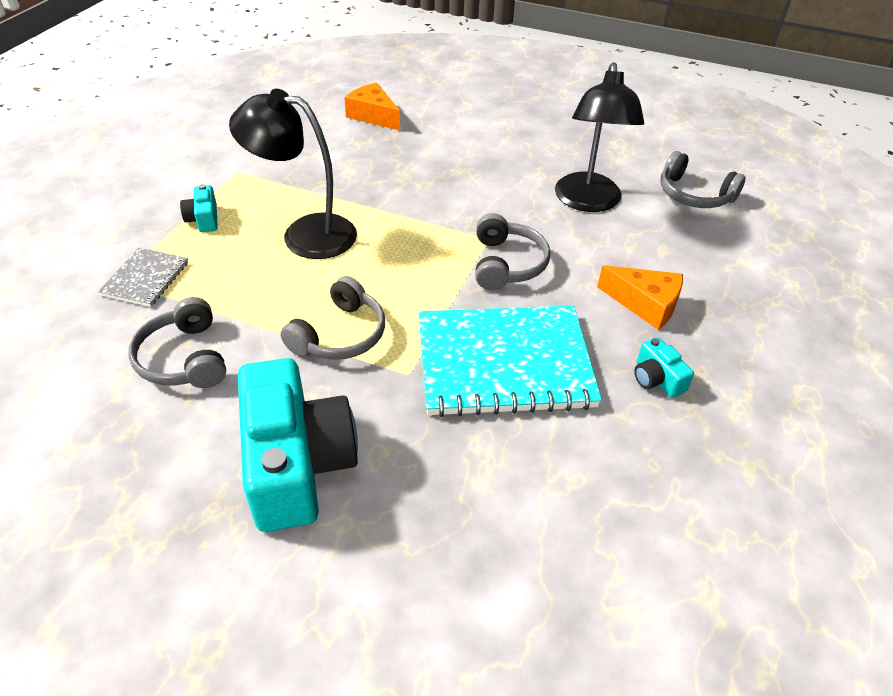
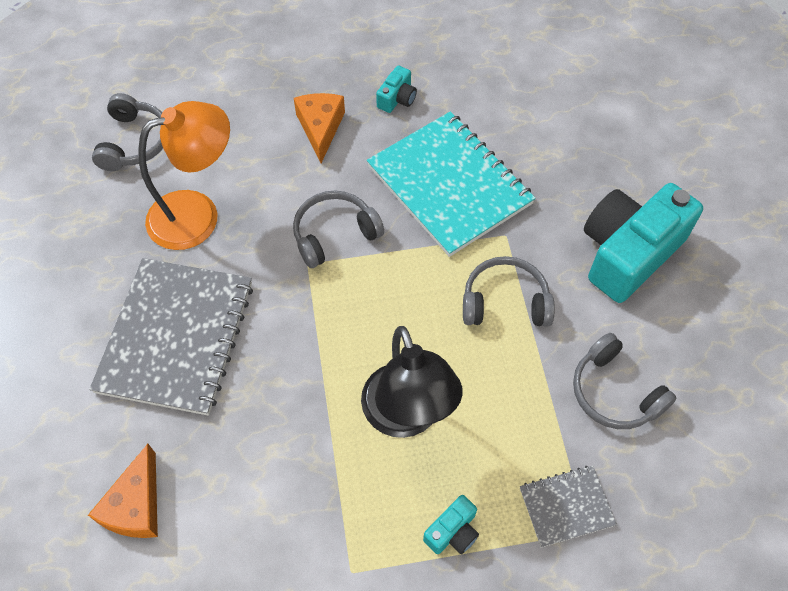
camera: 120 degrees left, 15 degrees up
(184, 358) = (614, 392): grey headphones -> grey headphones turned 105 degrees clockwise
(479, 160) = (176, 337): none -> grey notebook
(587, 202) = (197, 214): black lamp -> orange lamp

